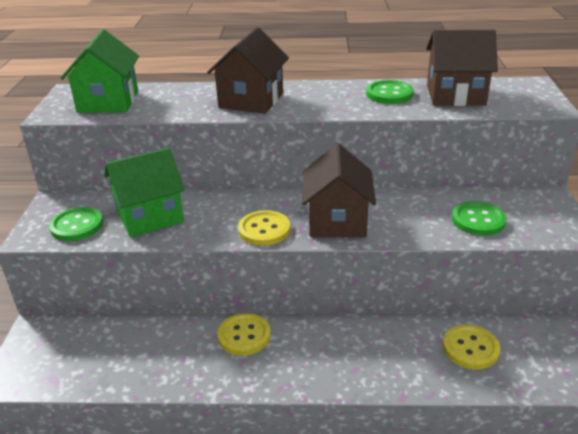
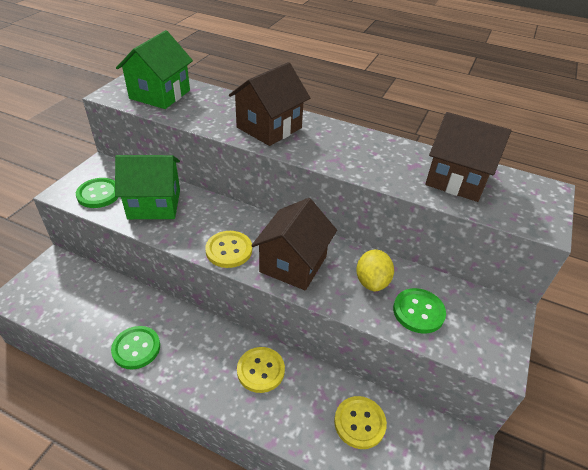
camera: 20 degrees right, 10 degrees up
(244, 335) = (188, 329): yellow button -> yellow button (260, 370)
(389, 94) = (395, 158): green button -> green button (136, 348)
(420, 211) = (372, 281): none -> yellow lemon

